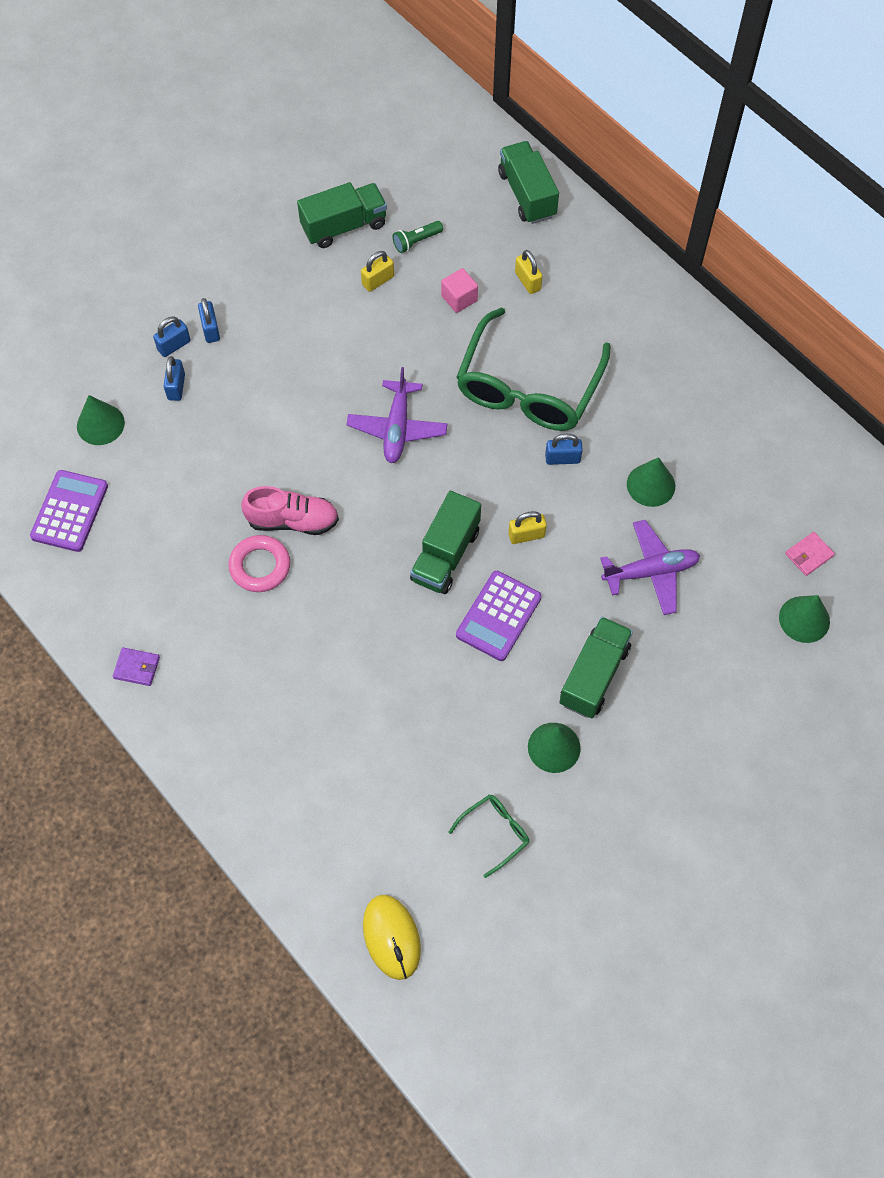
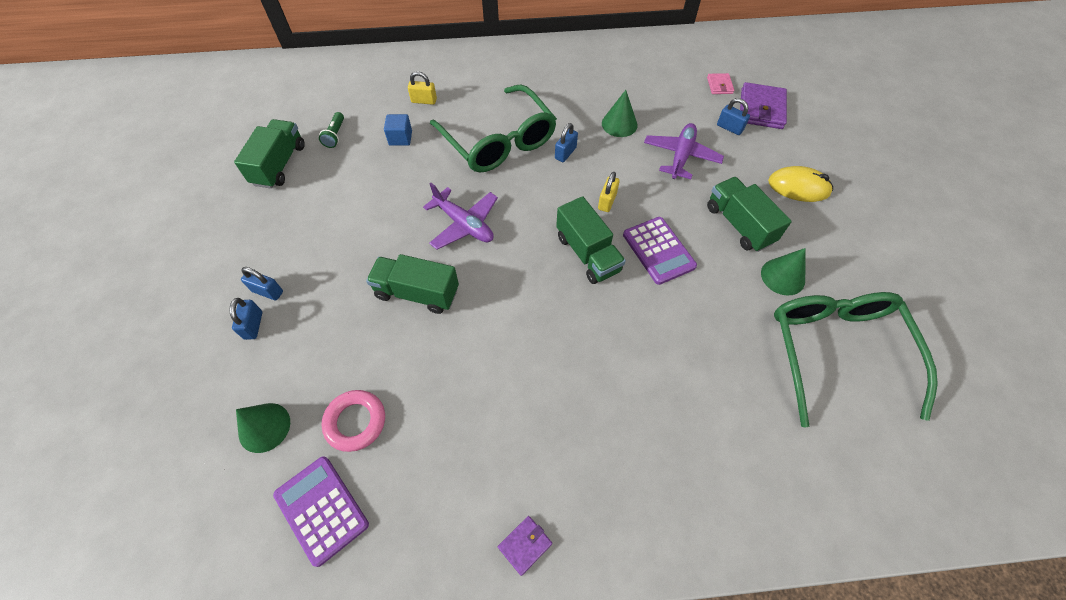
camera: 55 degrees left, 5 degrees down
(176, 387) = (290, 346): blue padlock -> blue padlock (729, 128)
(260, 566) = (503, 380): pink ring -> pink ring (355, 422)
(292, 521) = (482, 333): pink shoe -> none
(378, 280) = (341, 171): yellow padlock -> none
(391, 937) = (901, 479): yellow mouse -> yellow mouse (798, 187)
(459, 298) = (400, 138): pink cube -> blue cube
(495, 832) = (836, 351): green glasses -> green glasses, size x2.35
(527, 194) = (364, 69): green truck -> green truck (417, 293)
(804, 619) = (761, 109): green cone -> purple wallet

